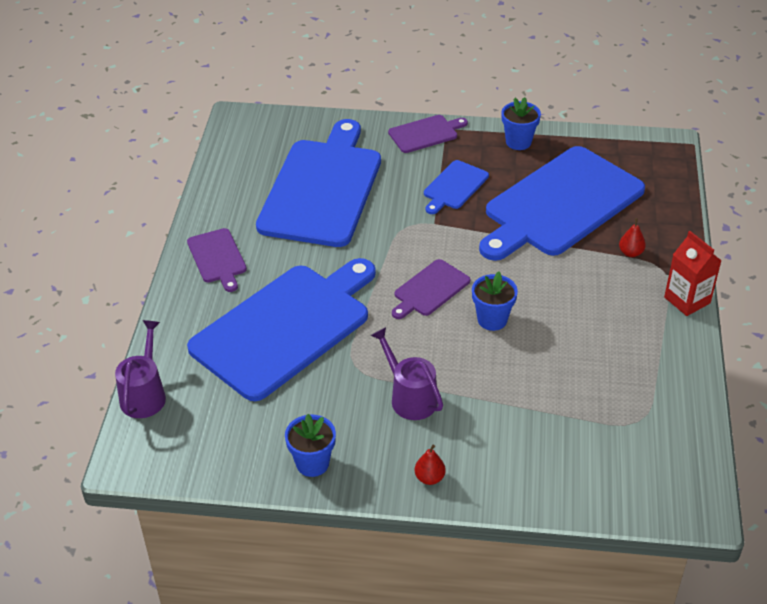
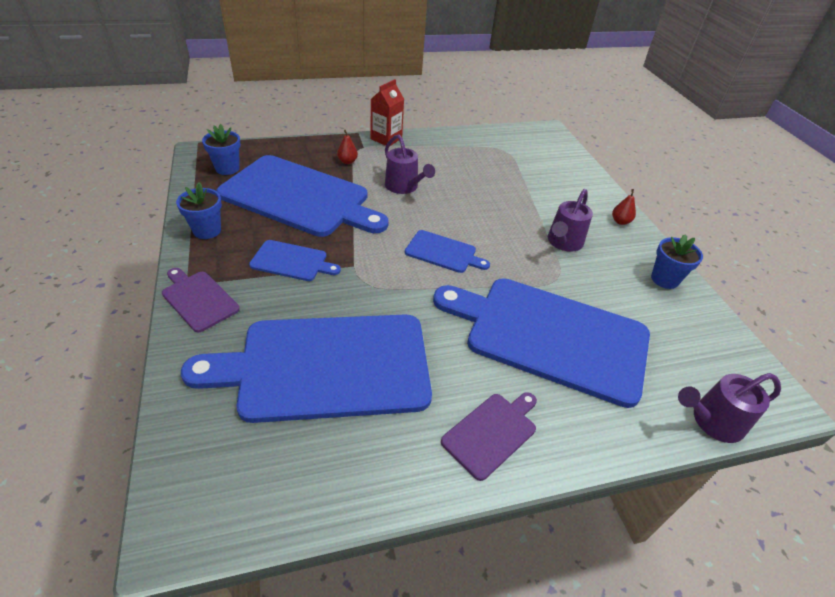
camera: 115 degrees left, 0 degrees up
(430, 289) = (443, 252): purple cutting board -> blue cutting board
(492, 319) = (457, 215): blue flower pot -> blue flower pot (227, 168)
(562, 289) = (404, 187): none -> purple watering can

